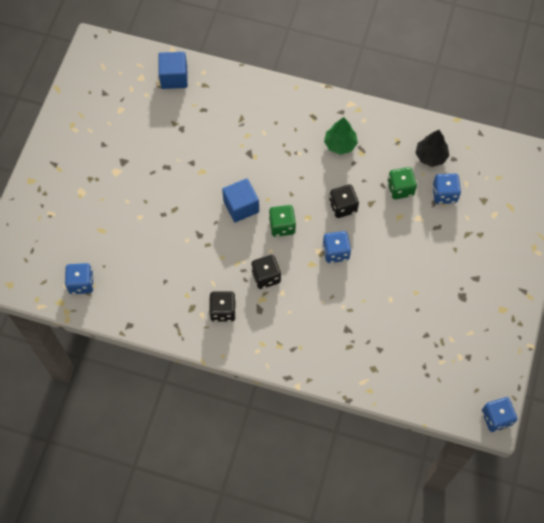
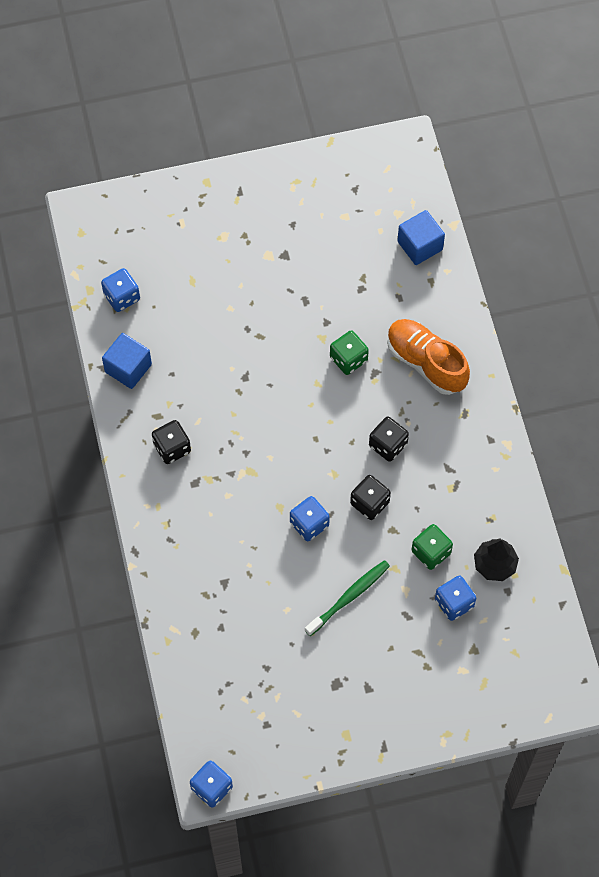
camera: 60 degrees right, 0 degrees up
(241, 206) = (304, 400): blue cube -> blue cube (128, 368)
(262, 119) = (426, 362): none -> orange shoe
(266, 276) = (237, 469): black dice -> black dice (388, 445)
(282, 226) = (306, 453): green dice -> green dice (348, 359)
(340, 144) = (447, 460): green tree -> none
(404, 255) = (349, 597): none -> green toothbrush

